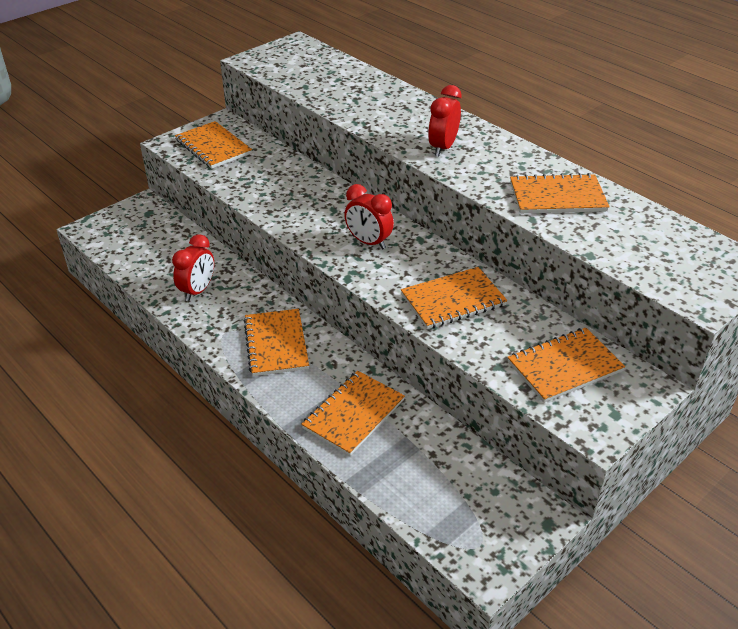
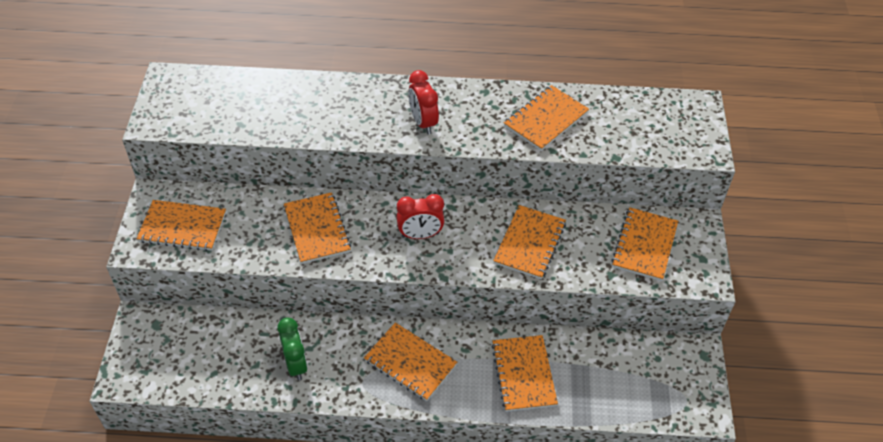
camera: 45 degrees left, 10 degrees up
(198, 291) = (296, 364): red clock -> green clock
(297, 196) = (317, 229): none -> orange notebook

